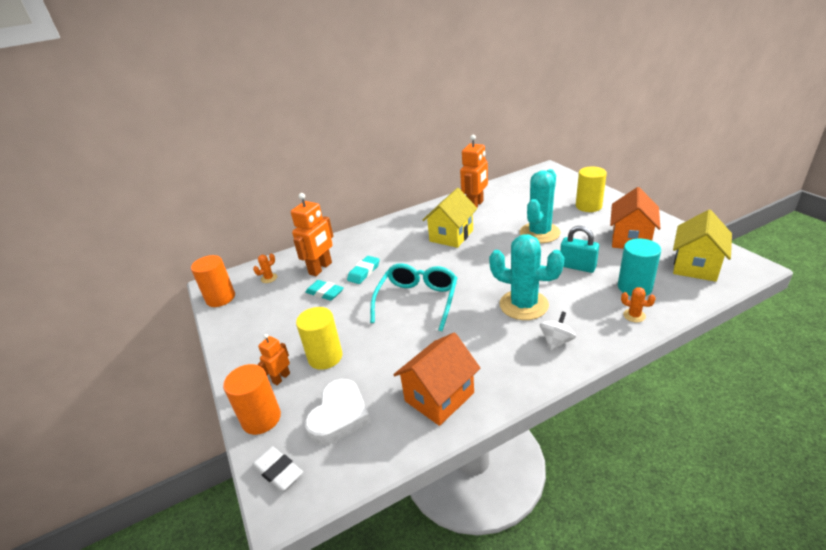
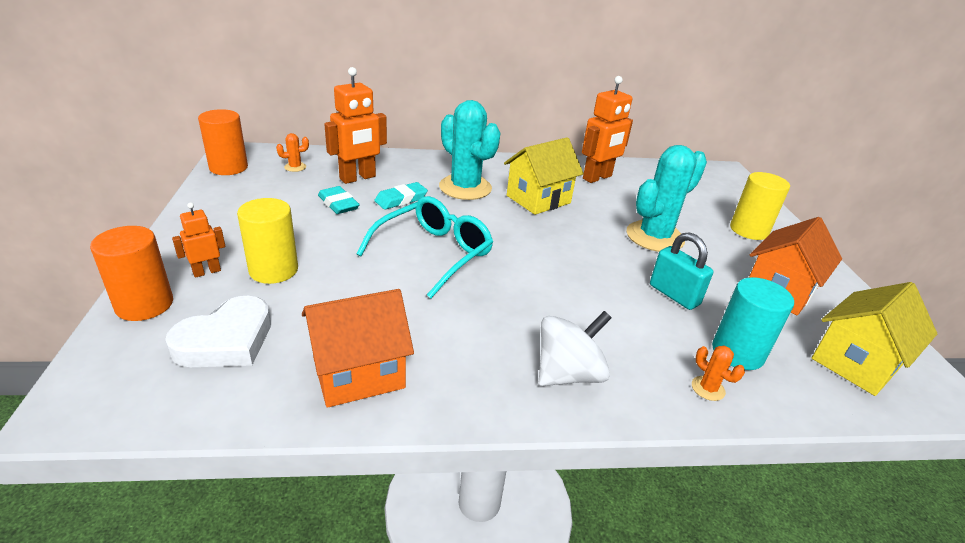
camera: 15 degrees right, 0 degrees up
(278, 471) = (103, 370): white eraser -> none
(523, 305) = (562, 311): turquoise cactus -> turquoise cactus (465, 188)
(556, 341) = (568, 374): white spinning top -> white spinning top, size x1.54

